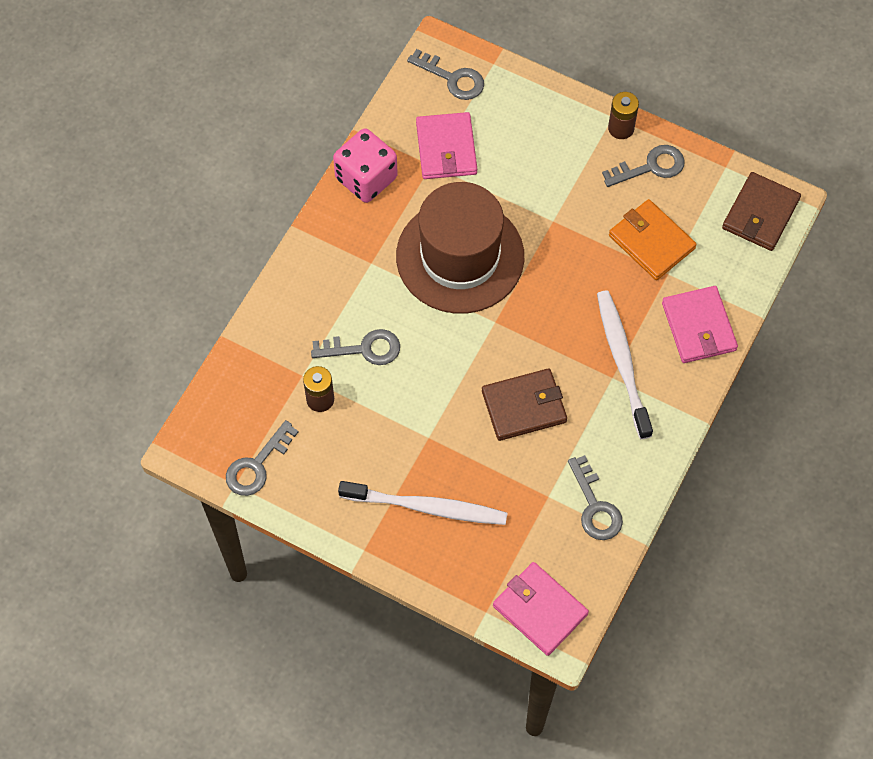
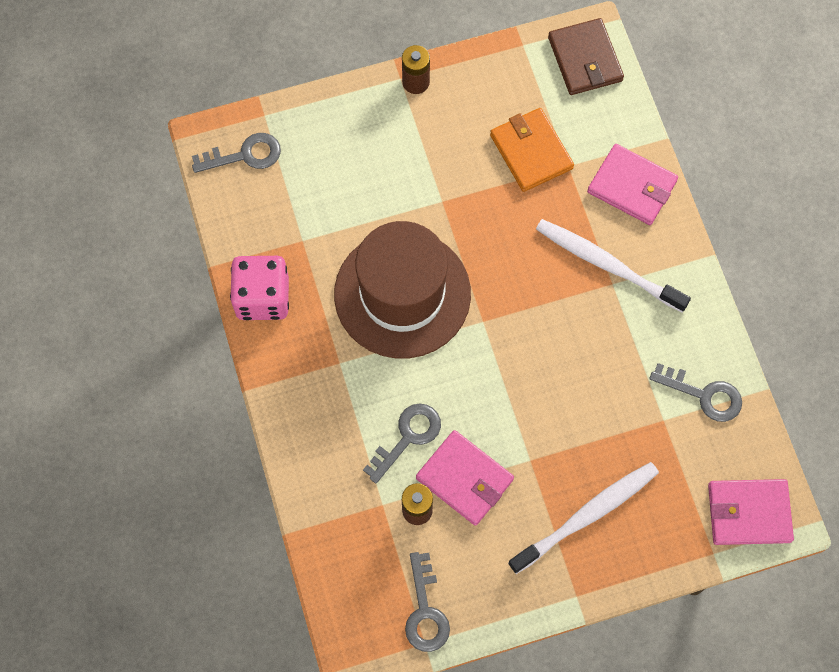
camera: 45 degrees left, 5 degrees up
(446, 148) = (300, 216): pink wallet -> pink wallet (464, 479)
(524, 406) = (573, 367): brown wallet -> none
(651, 167) = (469, 93): grey key -> none
(651, 242) = (531, 152): orange wallet -> orange wallet turned 60 degrees clockwise

